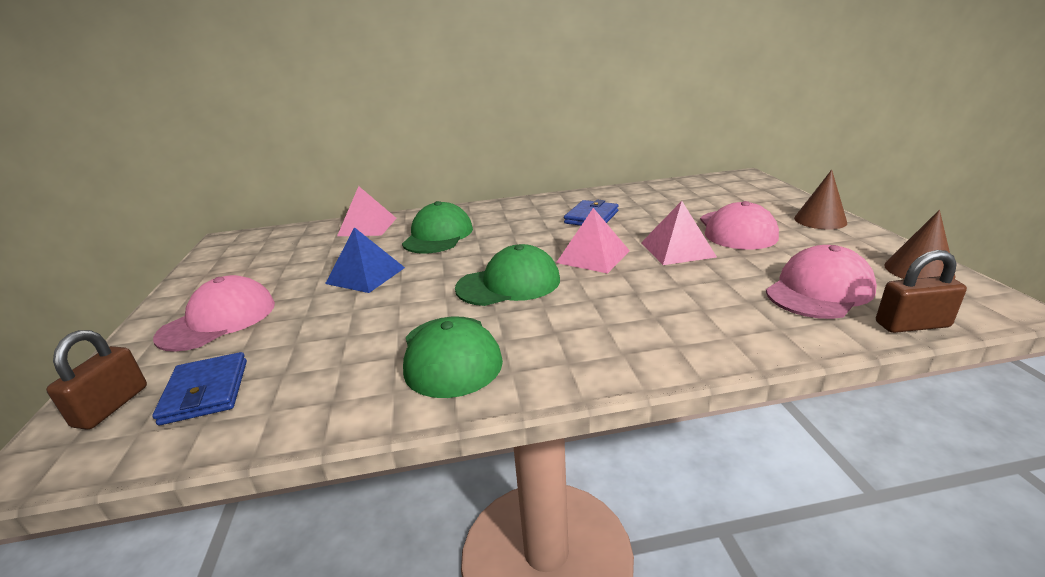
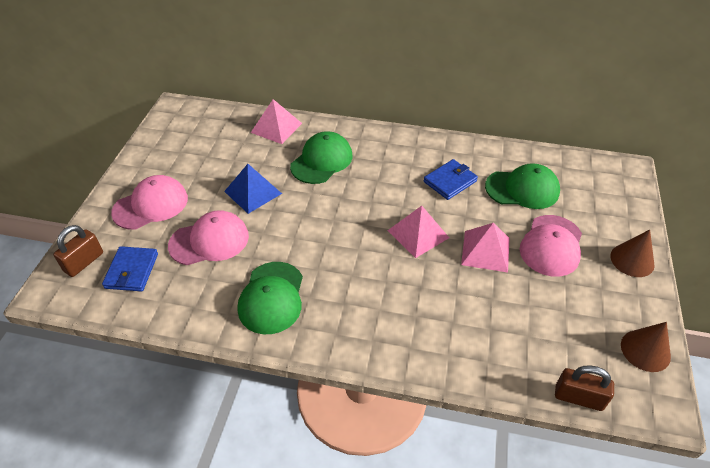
camera: 20 degrees right, 20 degrees up
(509, 284) = (341, 241): green cap -> green cap (522, 189)
(819, 290) = (549, 339): pink cap -> pink cap (209, 241)

